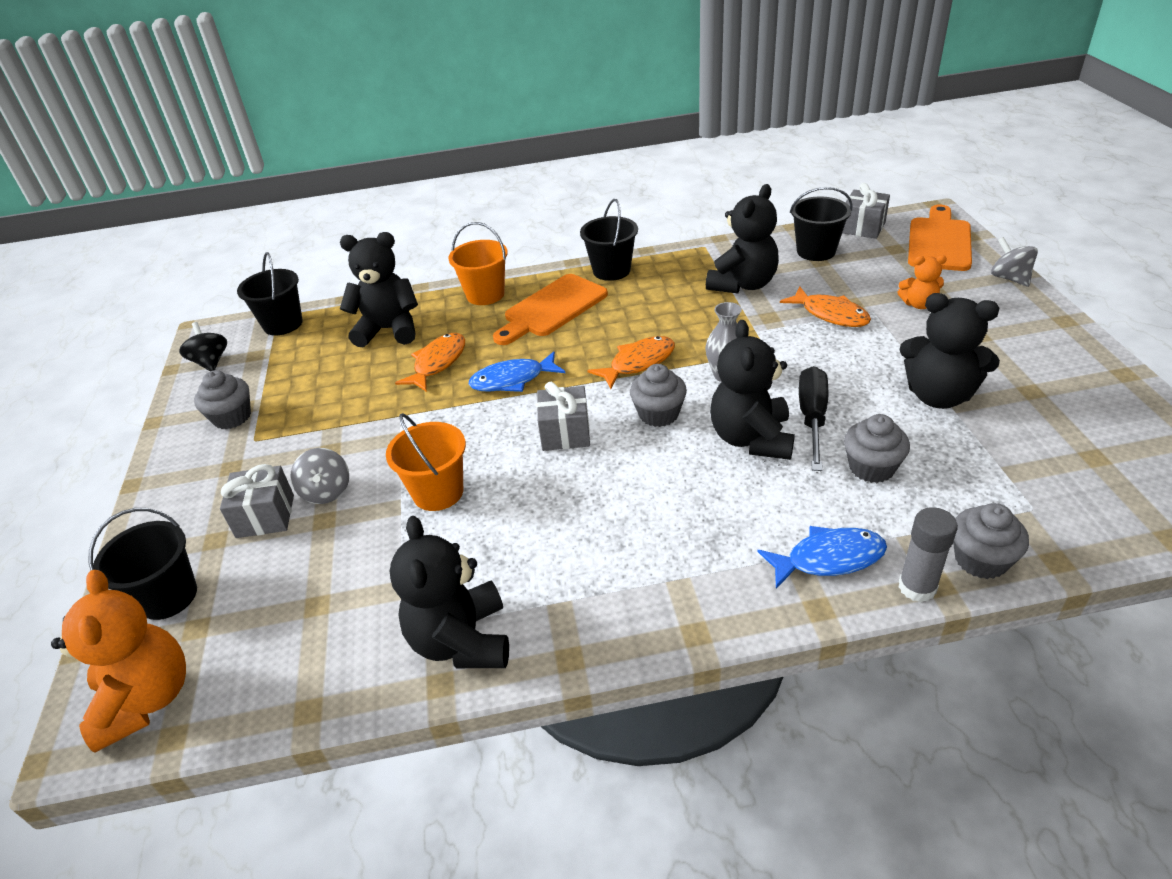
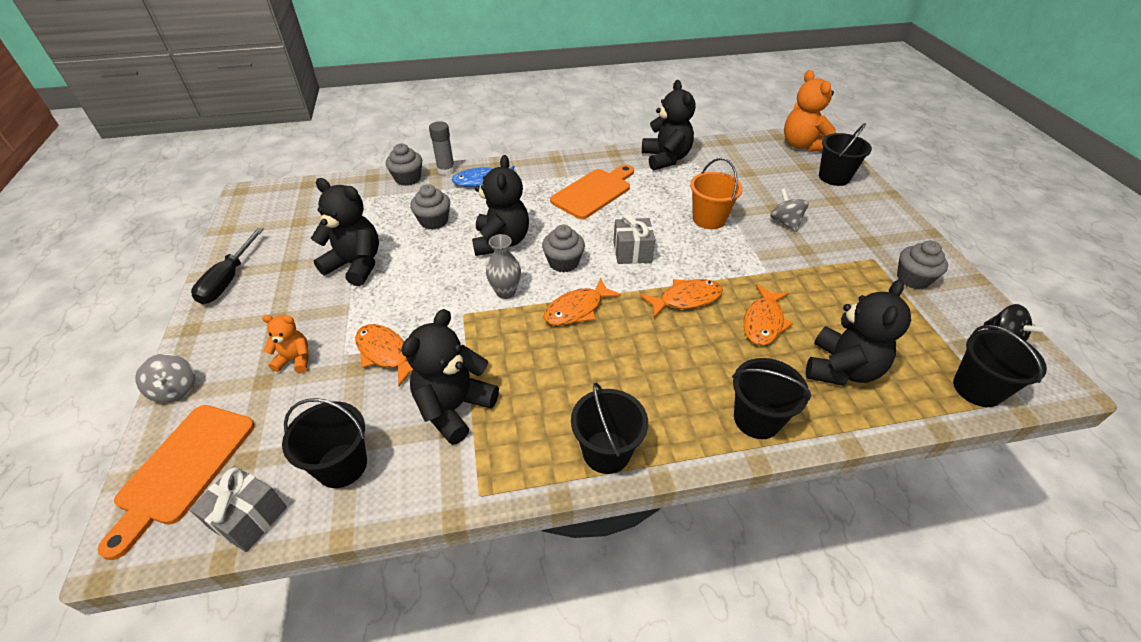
camera: 175 degrees right, 5 degrees up
(265, 516) = (814, 211): grey gift -> none
(389, 330) = (841, 369): black teddy bear -> black teddy bear turned 60 degrees counterclockwise
(485, 294) = (757, 419): orange bucket -> black bucket
(512, 380) = (686, 299): blue fish -> orange fish
(552, 308) = (670, 387): orange cutting board -> orange cutting board (594, 192)
(812, 417) = (454, 254): black screwdriver -> black screwdriver (228, 280)

